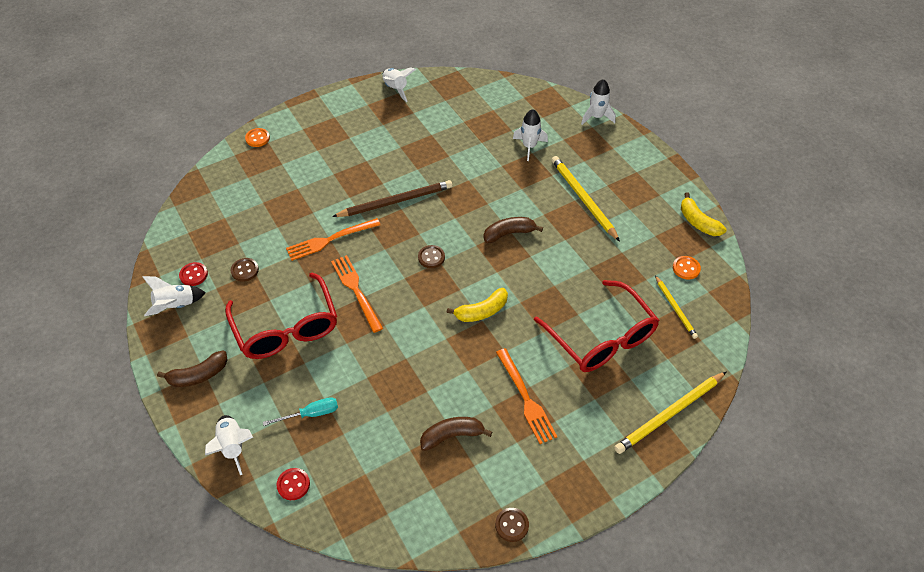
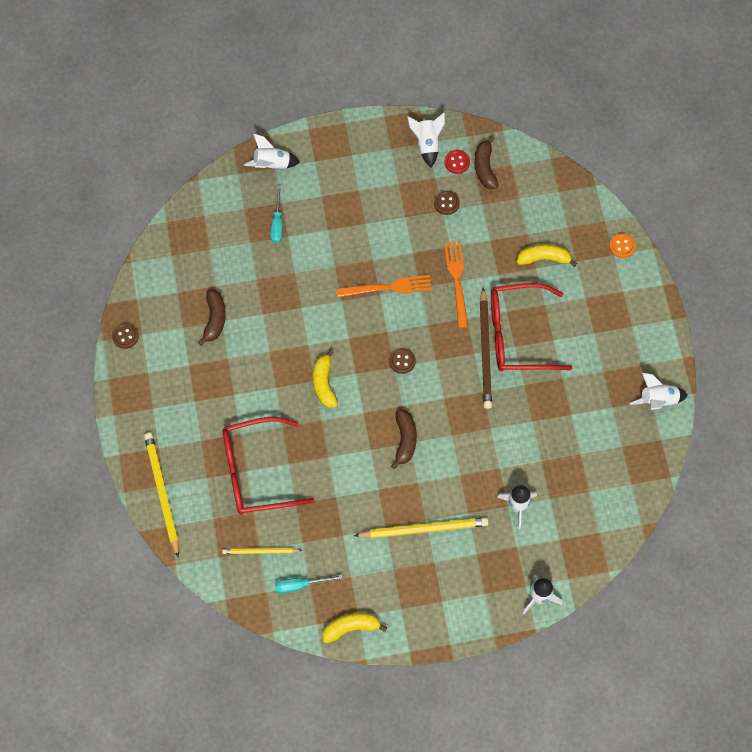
camera: 110 degrees right, 15 degrees up
(198, 375) = (347, 150): brown banana -> brown banana (485, 168)
(286, 185) = (544, 258): none -> yellow banana
(286, 327) = (370, 223): red glasses -> red glasses (518, 335)
(293, 484) = (222, 198): red button -> none
(526, 399) = (223, 386): orange fork -> none
(686, 268) = (300, 585): orange button -> turquoise screwdriver

